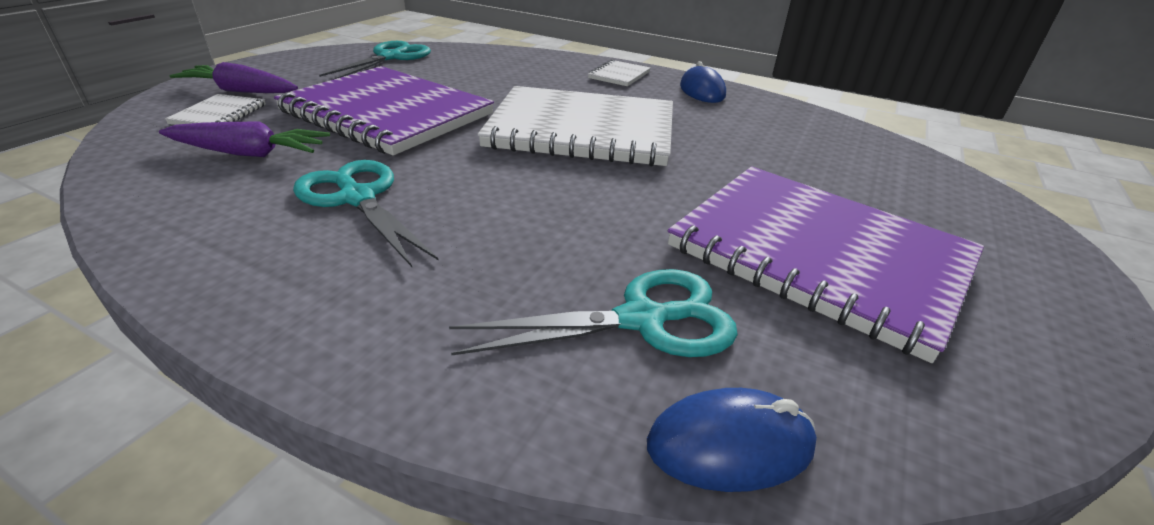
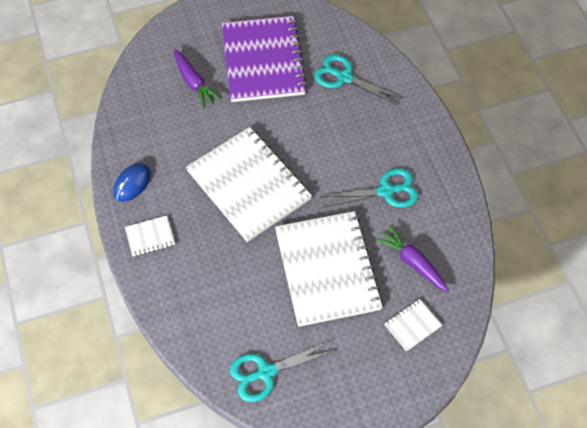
camera: 135 degrees left, 25 degrees up
(241, 91) = (390, 359): purple carrot -> purple carrot (194, 83)
(358, 198) = (385, 191): turquoise scissors -> turquoise scissors turned 105 degrees counterclockwise
(387, 113) = (327, 269): purple notebook -> white notebook
(730, 445) = (361, 40): blue mouse -> none

